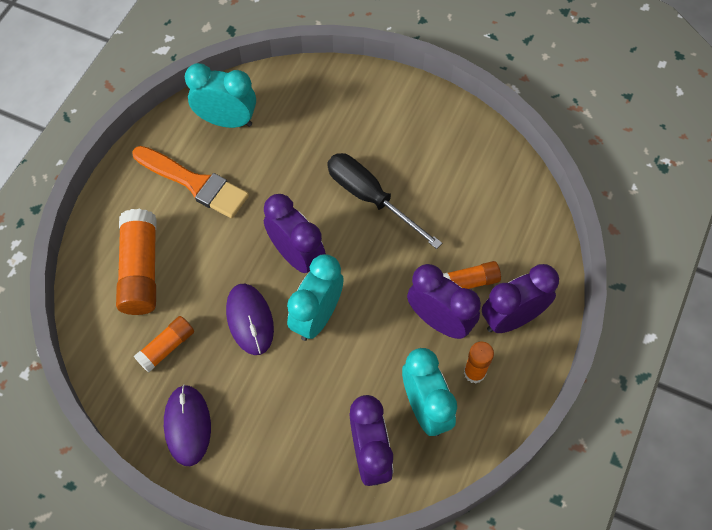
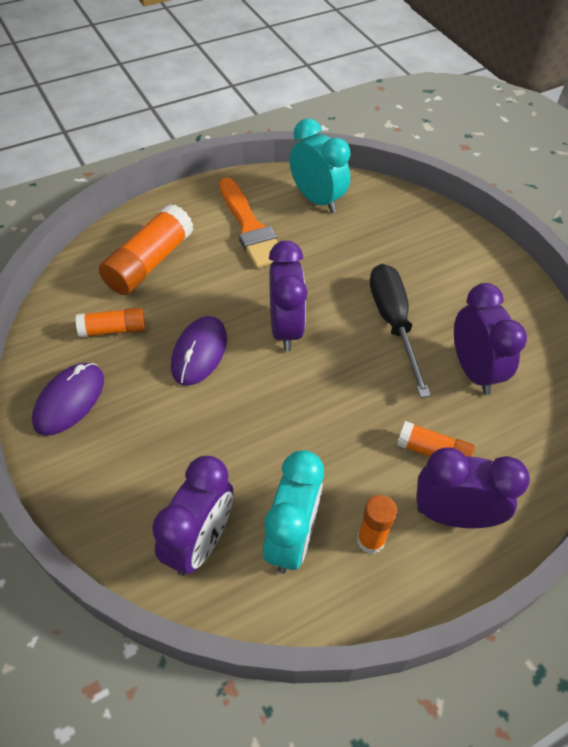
camera: 35 degrees right, 10 degrees down
(317, 317) = (259, 387): turquoise clock -> none
(440, 321) = (374, 467): purple clock -> purple clock (473, 370)

